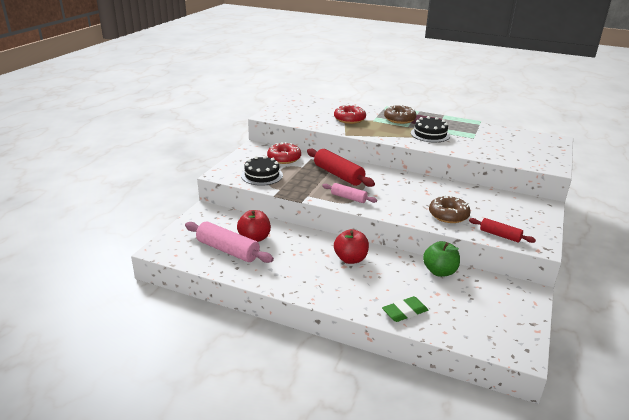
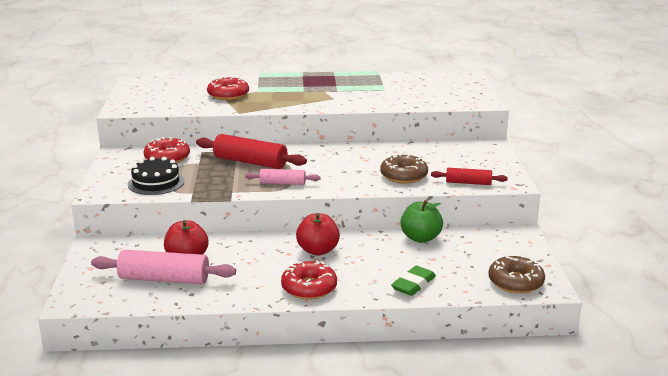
camera: 25 degrees left, 5 degrees down
(321, 289) = (309, 288): none -> red donut
(399, 119) = (287, 85): brown donut -> brown donut (515, 282)
(430, 134) = (335, 94): black cake -> none

